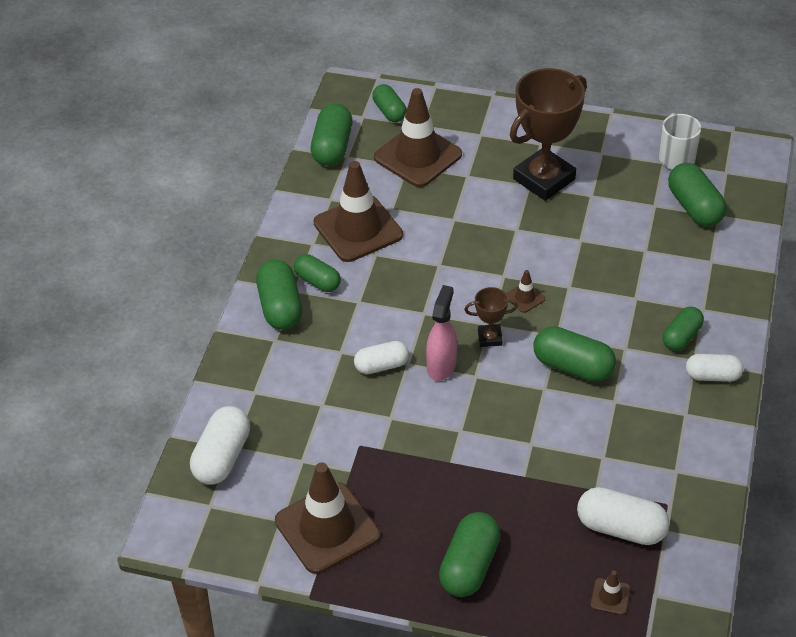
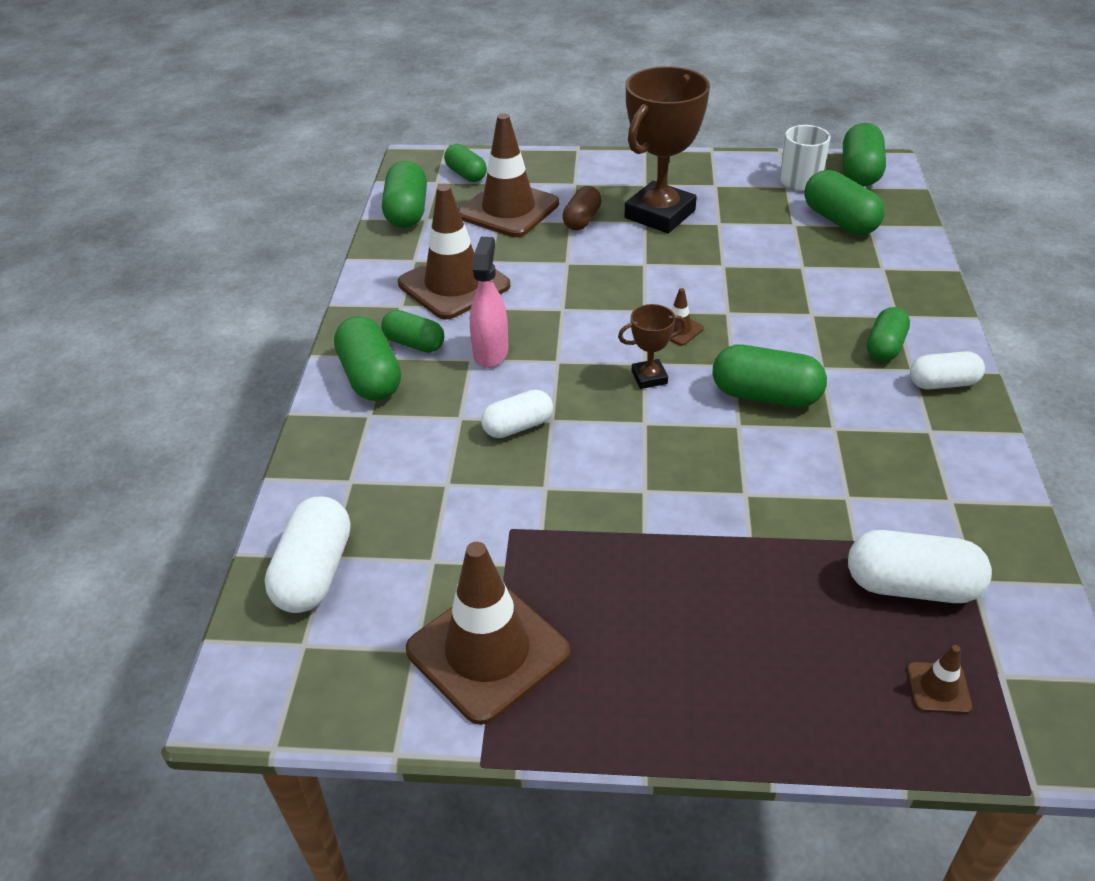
camera: 10 degrees left, 5 degrees down
(441, 365) = (597, 416): pink spray bottle -> pink spray bottle (491, 352)
(469, 566) = (715, 674): green capsule -> green capsule (860, 172)
(477, 176) = (582, 220): none -> brown capsule

